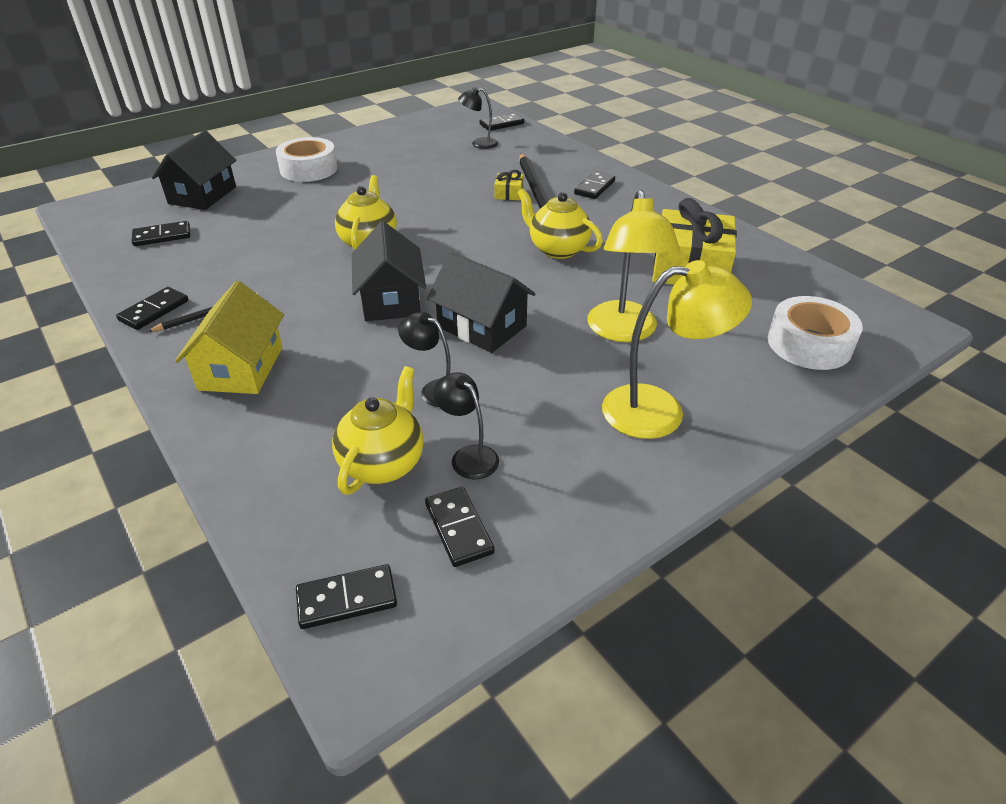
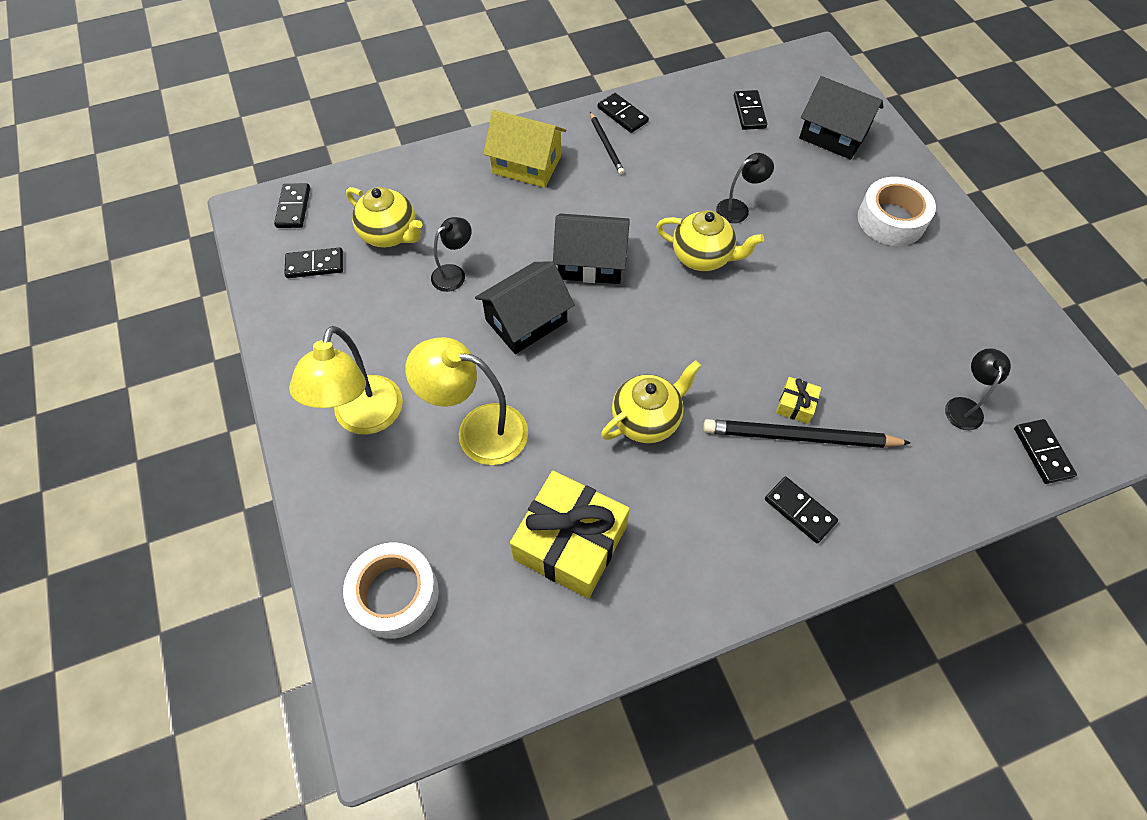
camera: 105 degrees right, 20 degrees up
(468, 456) = (374, 281): black lamp -> black lamp (738, 208)

